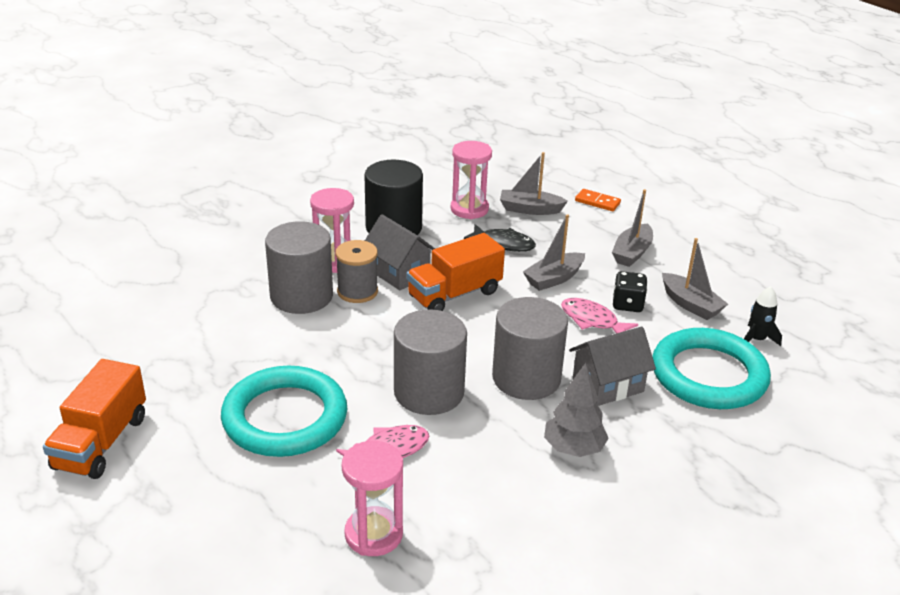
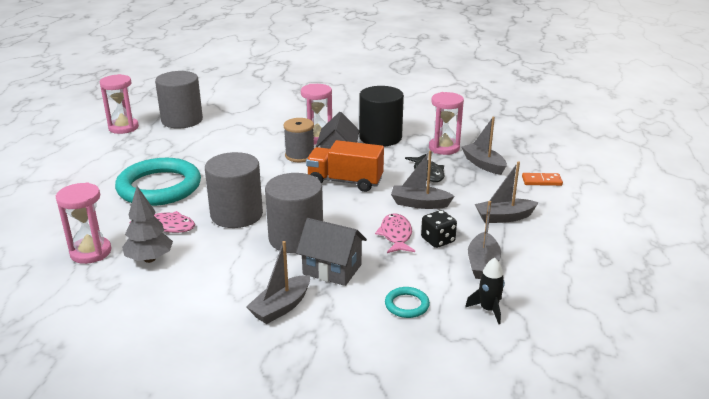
camera: 50 degrees right, 5 degrees down
(66, 377) = (123, 128): none -> pink hourglass
(101, 442) = (85, 156): orange truck -> none
(301, 296) = (270, 145): grey cylinder -> grey cylinder (182, 120)
(573, 448) = (246, 284): grey tree -> grey tree (150, 259)
(597, 202) = (541, 181): orange domino -> orange domino turned 75 degrees counterclockwise
(638, 446) = (281, 307): none -> grey boat
(708, 375) = (407, 305): turquoise ring -> turquoise ring, size x0.42

